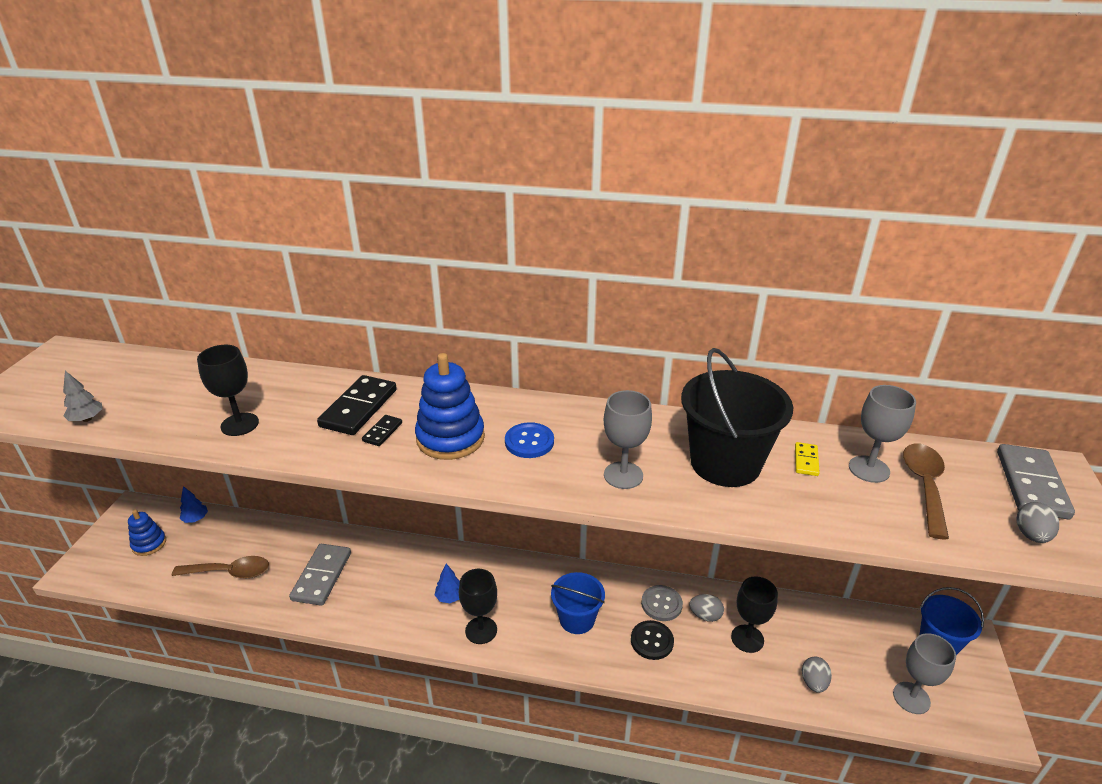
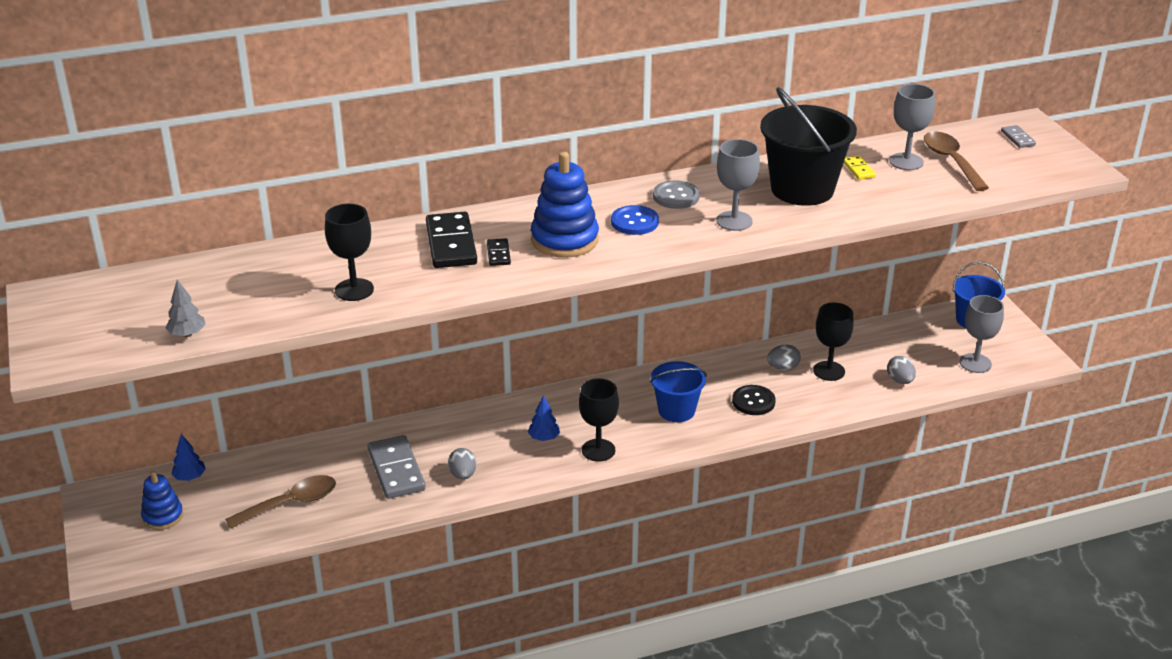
camera: 30 degrees left, 0 degrees up
(661, 604) = (740, 373): grey button -> grey button (676, 196)
(1031, 484) = (1017, 138): grey domino -> grey domino, size x0.49
(1031, 535) = (1036, 170): grey egg -> grey egg (463, 475)

